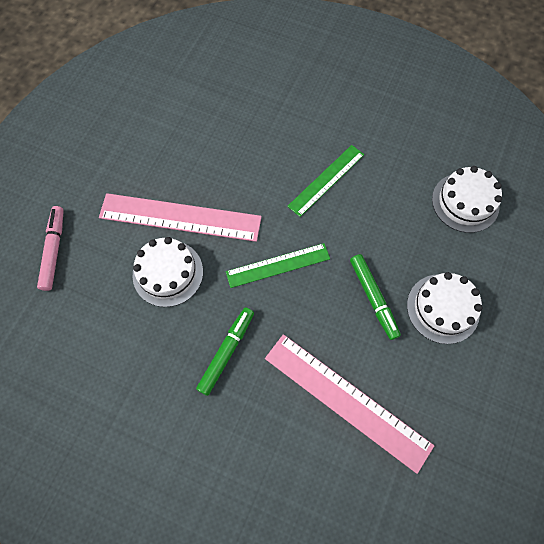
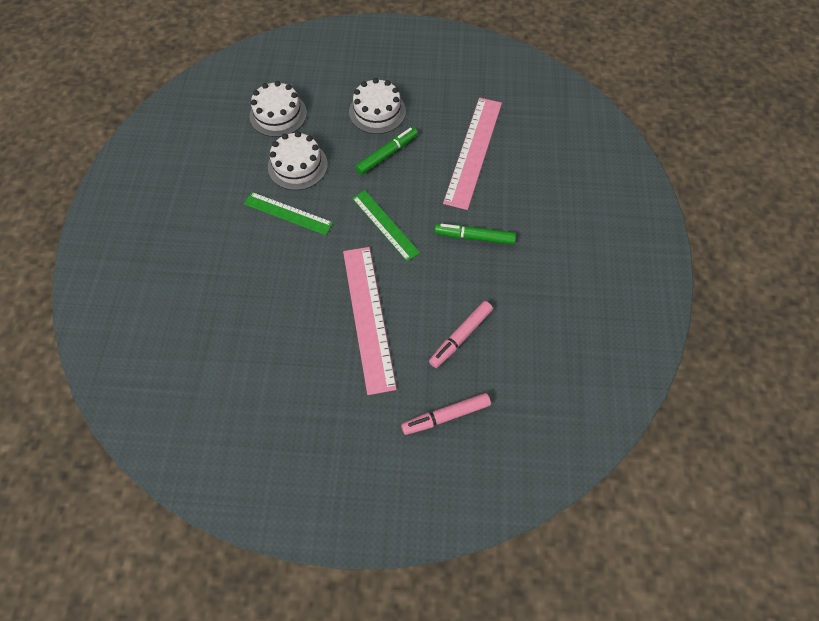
camera: 110 degrees left, 5 degrees down
(121, 292) = (460, 336): none -> pink marker
(168, 273) = (427, 305): white cake -> white cake (297, 165)

